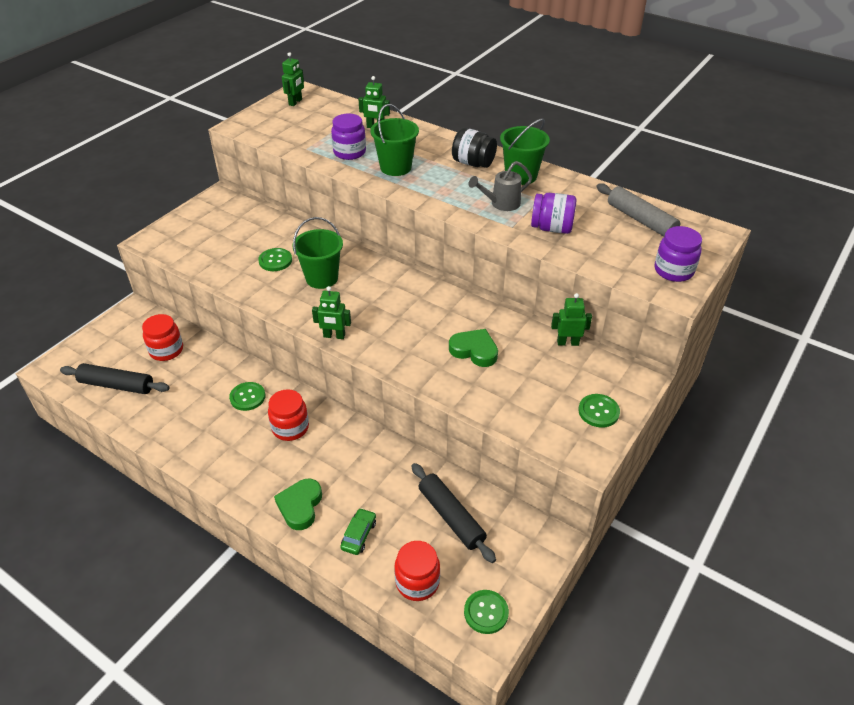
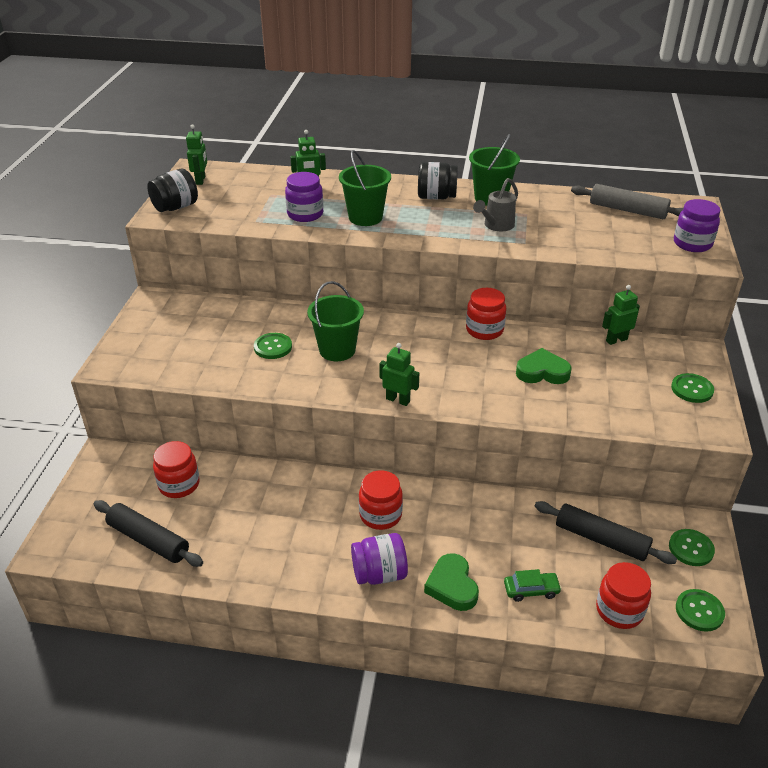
camera: 25 degrees left, 5 degrees down
(117, 385) = (148, 540): black rolling pin -> black rolling pin turned 45 degrees clockwise
(247, 397) = (310, 501): green button -> green button (691, 548)
(257, 121) = (175, 207): none -> black jar
(334, 336) = (398, 400): green robot -> green robot turned 135 degrees counterclockwise
(359, 535) = (531, 590): green car -> green car turned 90 degrees clockwise
(456, 297) = (484, 330): none -> red jar
(552, 228) = (560, 235): purple jar -> purple jar (379, 574)

